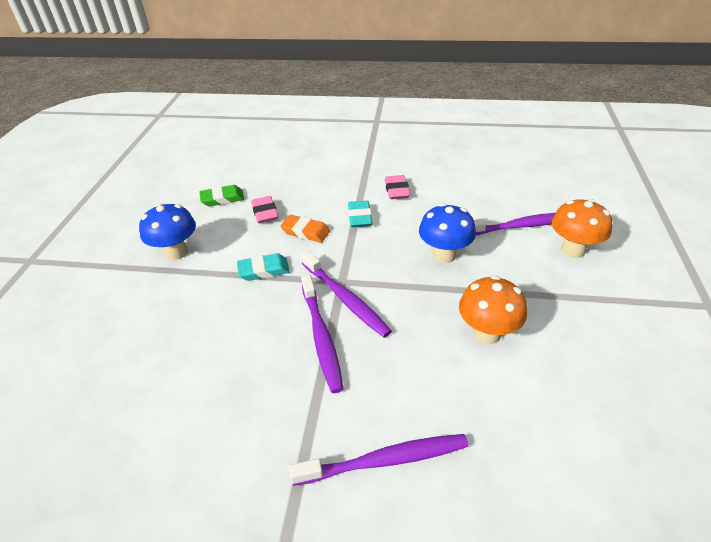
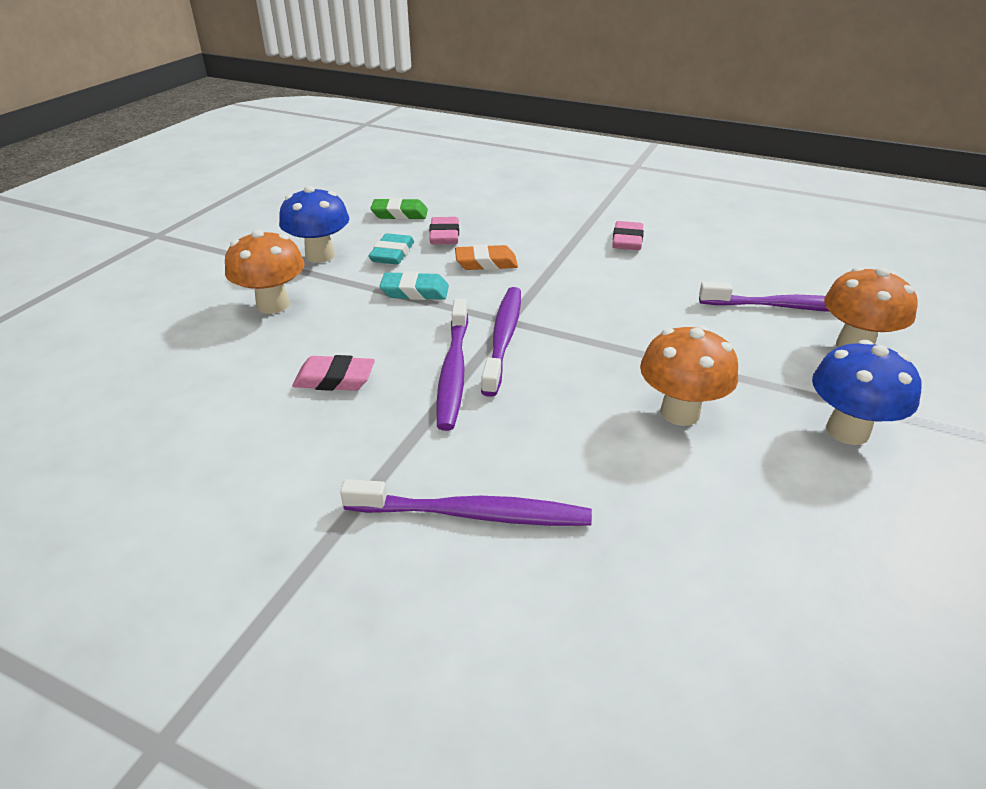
camera: 15 degrees right, 5 degrees down
(158, 309) = (273, 305): none -> orange mushroom
(236, 367) = (334, 379): none -> pink eraser
(305, 232) = (486, 263): orange eraser -> orange eraser turned 45 degrees counterclockwise
(345, 298) = (503, 339): purple toothbrush -> purple toothbrush turned 150 degrees counterclockwise
(359, 217) = (563, 260): turquoise eraser -> turquoise eraser (392, 254)
(444, 255) = (660, 319): blue mushroom -> blue mushroom (847, 431)

